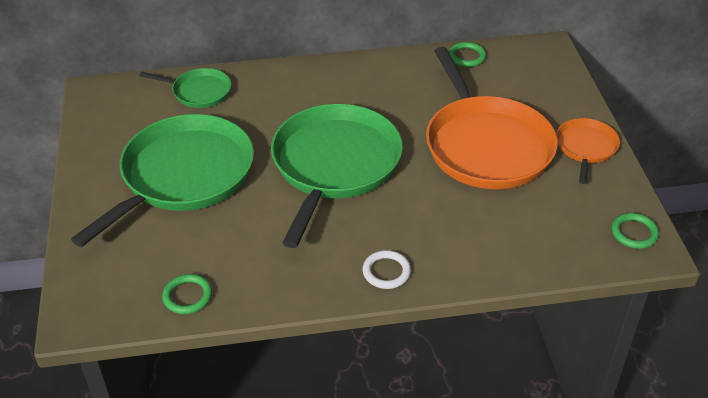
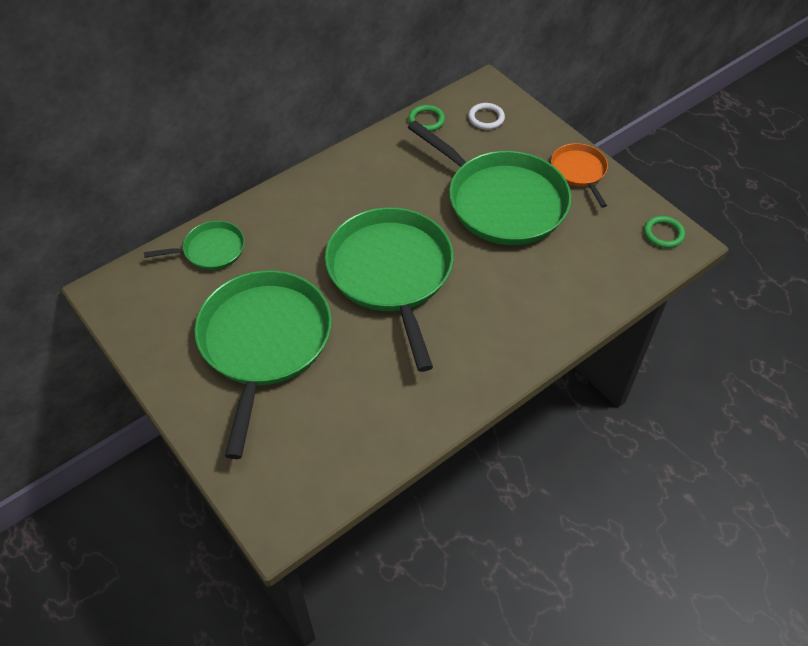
camera: 30 degrees left, 10 degrees up
(187, 296) = (359, 456): green ring -> none
(386, 272) = (506, 354): white ring -> white ring (486, 118)
(486, 145) = (502, 201): orange pan -> green pan

